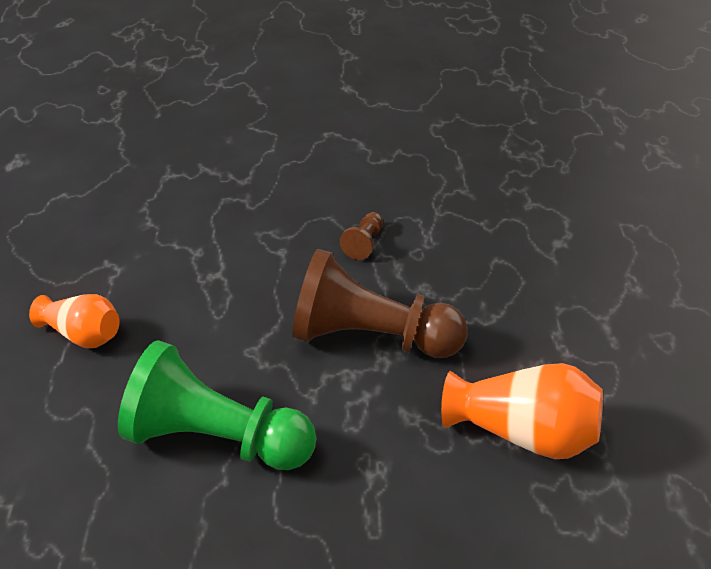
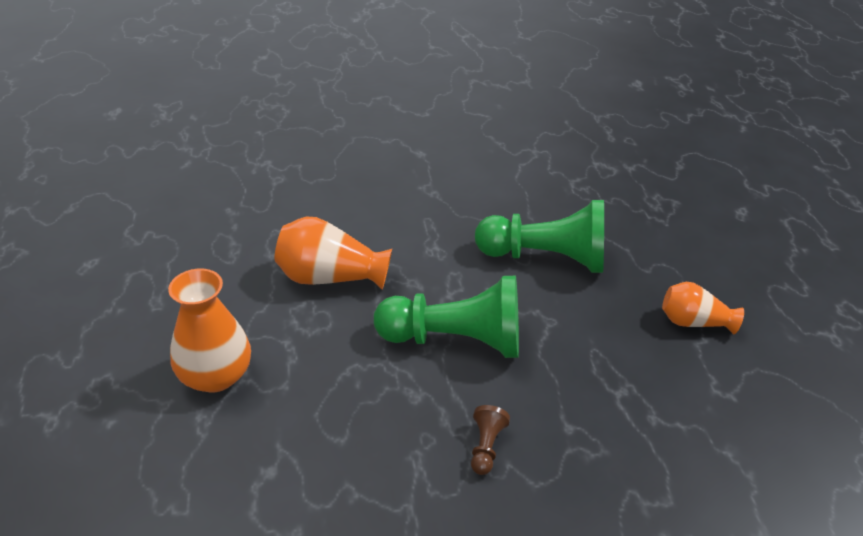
camera: 170 degrees right, 0 degrees up
(370, 338) = (455, 340): brown pawn -> green pawn
(635, 323) = (215, 376): none -> orange vase

